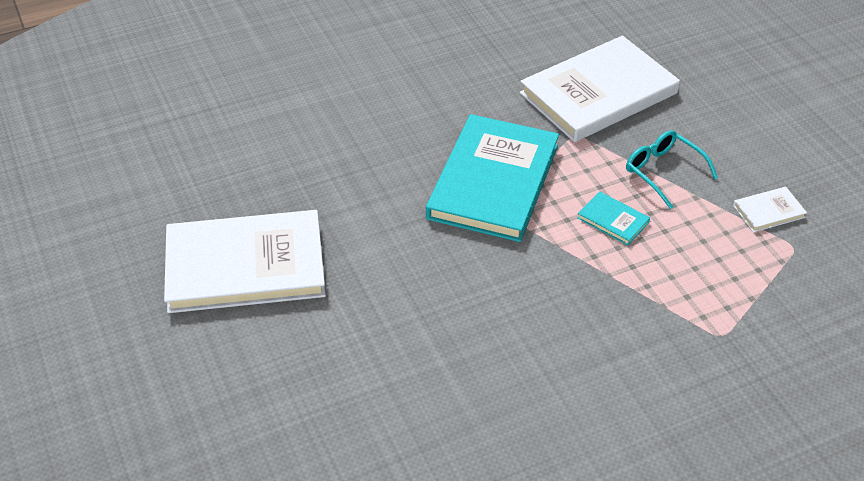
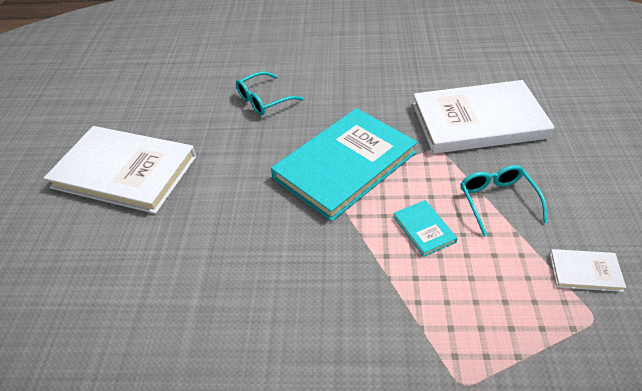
camera: 30 degrees right, 0 degrees up
(345, 134) = (264, 100): none -> turquoise glasses

